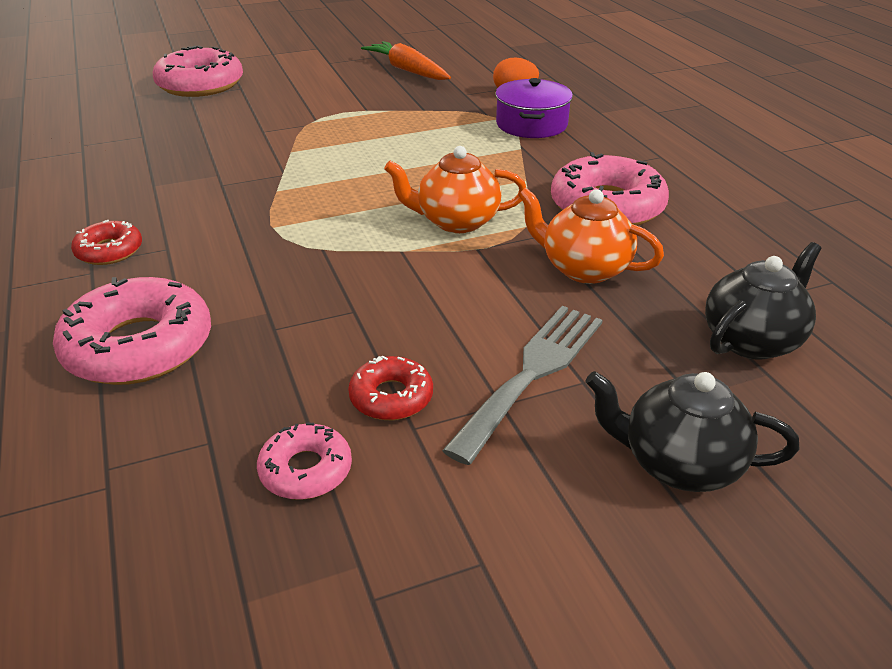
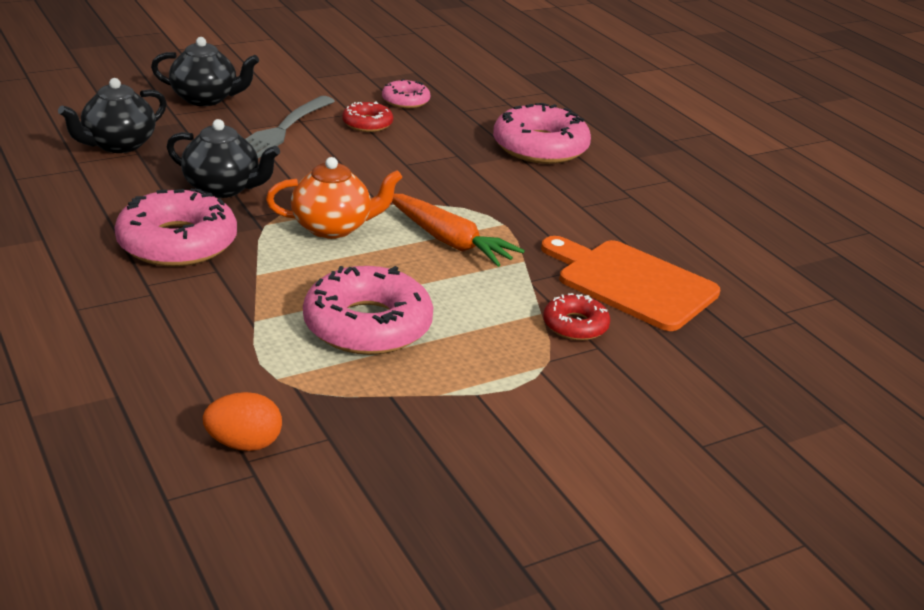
camera: 170 degrees right, 5 degrees down
(109, 251) = (626, 204): red donut -> red donut (575, 325)
(192, 171) = (631, 283): none -> orange cutting board
(200, 84) = (774, 453): pink donut -> pink donut (367, 325)
(407, 70) = (441, 511): orange carrot -> orange carrot (449, 241)
(531, 124) = (230, 365): purple pot -> none
(583, 269) = (223, 188): orange teapot -> black teapot

